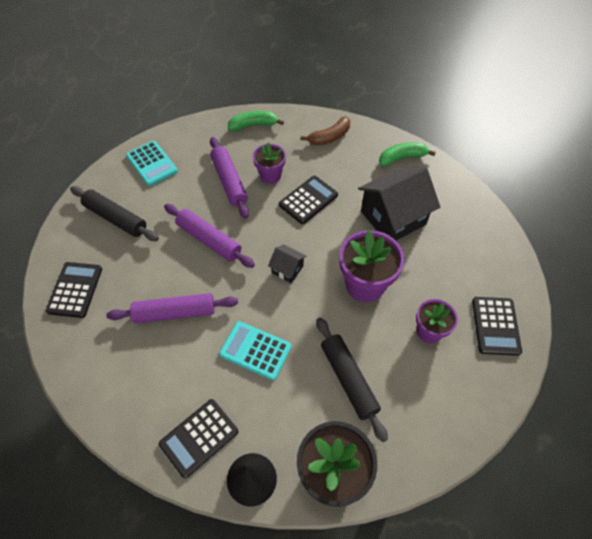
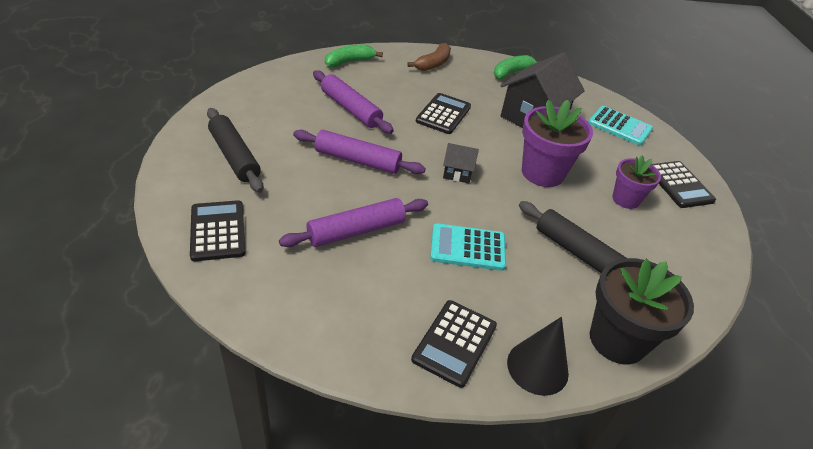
camera: 25 degrees left, 15 degrees down
(116, 218) = (234, 156): black rolling pin -> black rolling pin turned 45 degrees clockwise
(152, 163) = (252, 104): turquoise calculator -> turquoise calculator (619, 126)
(270, 175) = (392, 99): purple flower pot -> none

